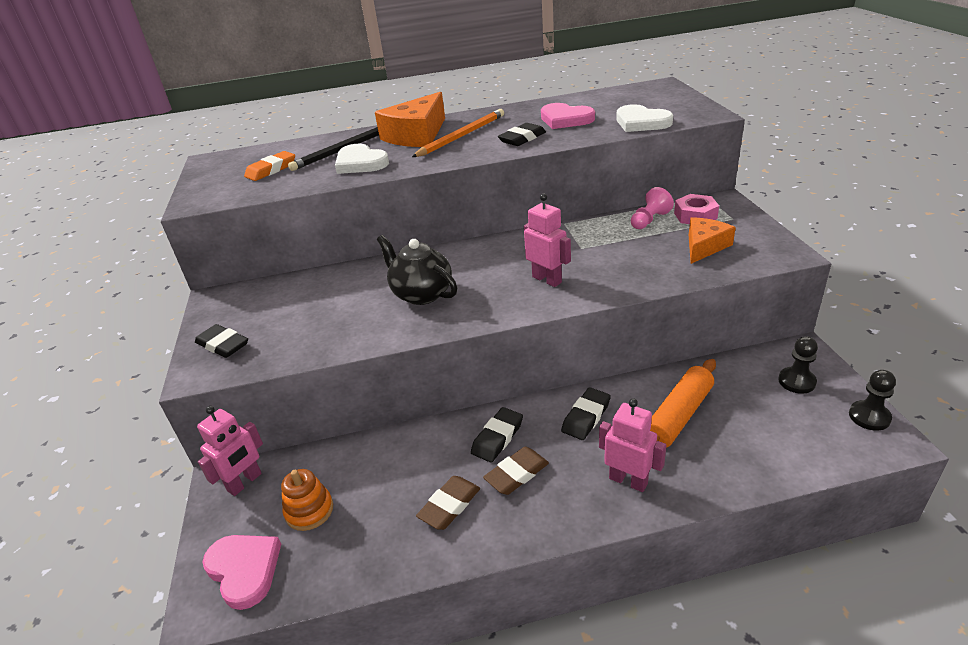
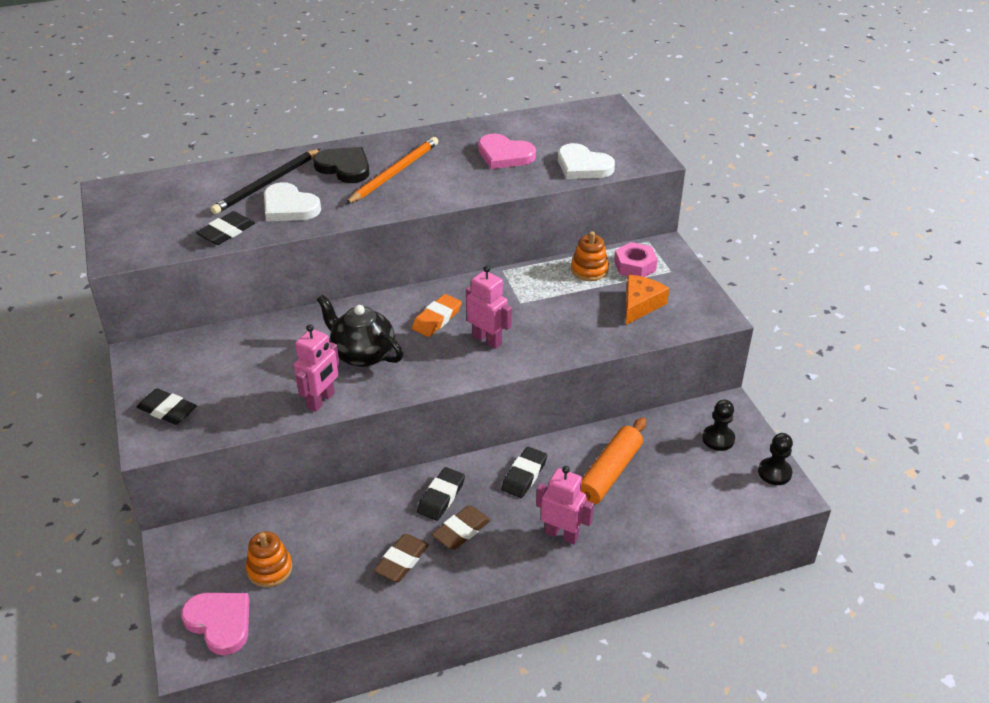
camera: 10 degrees left, 5 degrees up
(245, 482) = (199, 545): pink robot -> pink robot (321, 400)
(271, 170) = (190, 211): orange eraser -> orange eraser (437, 319)
(417, 135) = (344, 167): orange cheese -> black heart
(522, 138) = (460, 181): black eraser -> black eraser (226, 232)
(649, 220) = (589, 270): pink pawn -> orange stacking toy

